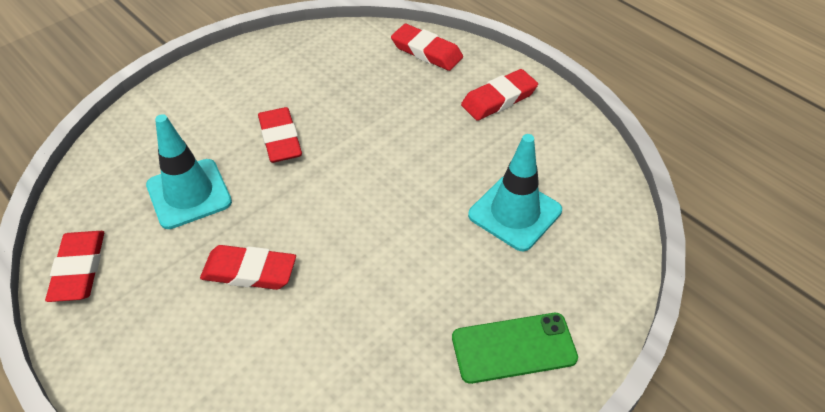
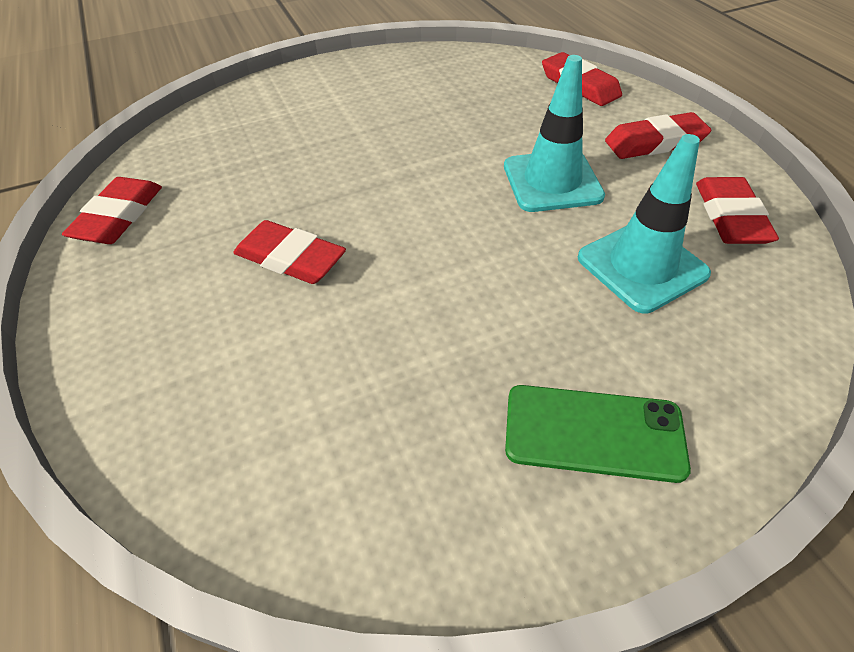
camera: 20 degrees right, 0 degrees up
(189, 194) = (264, 170): turquoise traffic cone -> turquoise traffic cone (552, 181)
(280, 139) = (383, 138): red eraser -> red eraser (731, 216)

